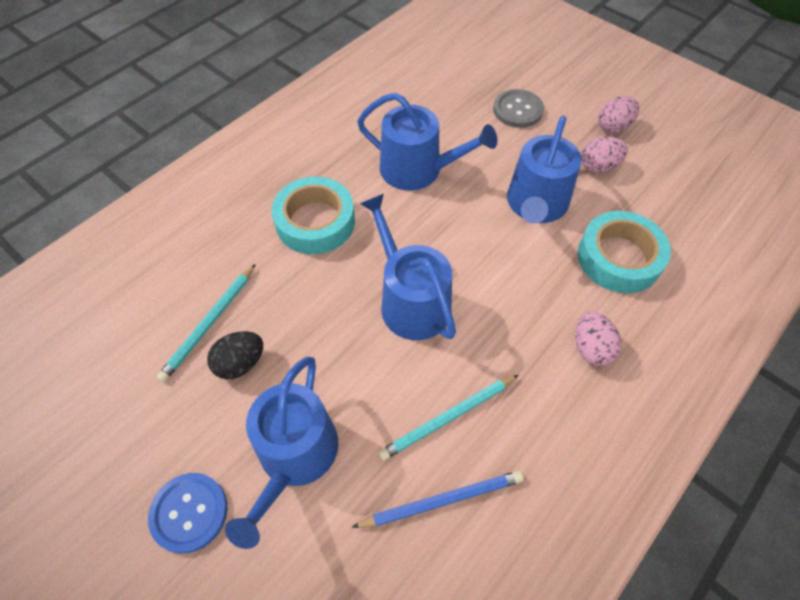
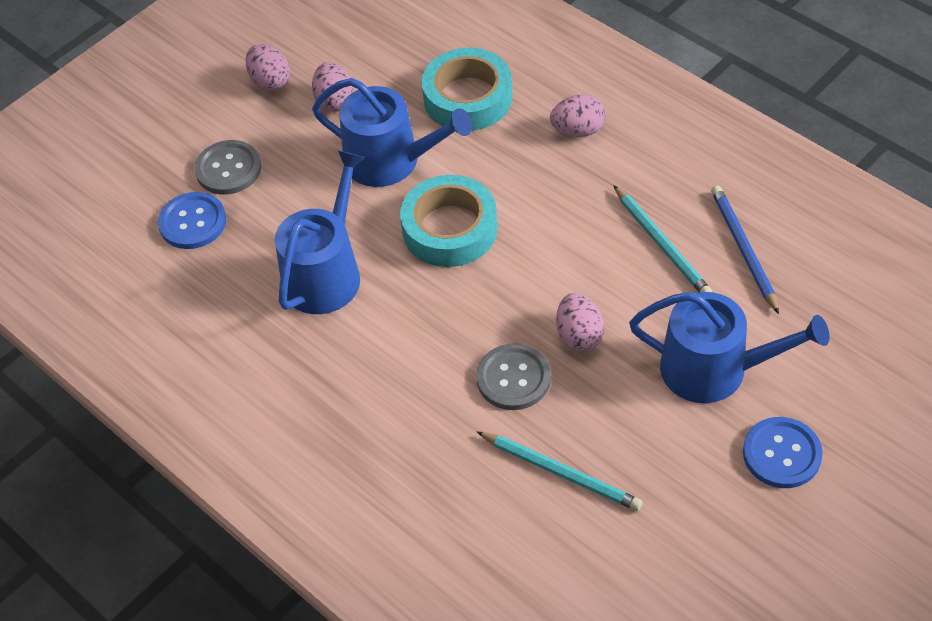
camera: 85 degrees left, 5 degrees down
(240, 363) = (612, 433): black egg -> none
(305, 291) = (513, 378): none -> grey button
(315, 222) = (407, 378): turquoise tape -> turquoise tape (450, 229)
(345, 341) = (579, 335): none -> pink egg
(410, 301) = (525, 277): blue watering can -> none
(465, 95) = (192, 222): none -> blue button

